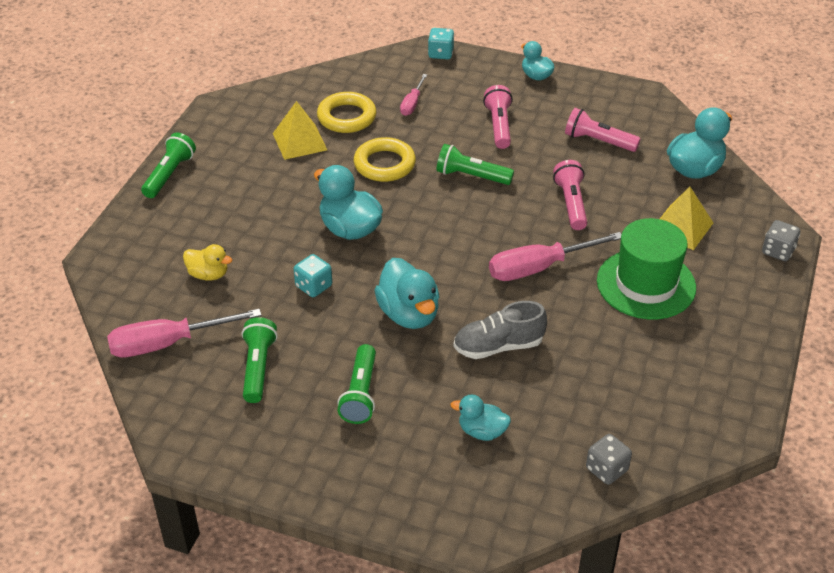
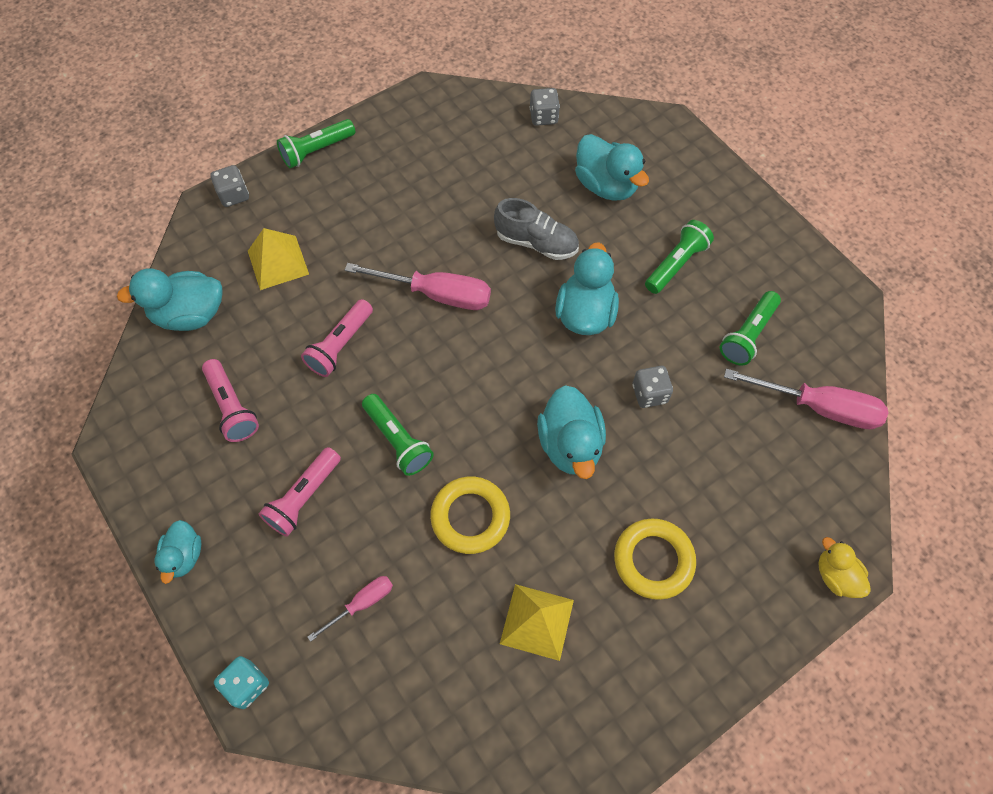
camera: 145 degrees left, 20 degrees up
(169, 175) = (721, 662): green flashlight -> green flashlight (317, 151)
(208, 274) = (744, 470): yellow duck -> yellow duck (835, 576)
(313, 286) = (649, 394): turquoise dice -> grey dice
(346, 117) = (454, 631): yellow ring -> yellow ring (653, 560)
(482, 431) = (606, 186): turquoise duck -> turquoise duck, size x1.68
(646, 284) = (368, 228): green hat -> none

